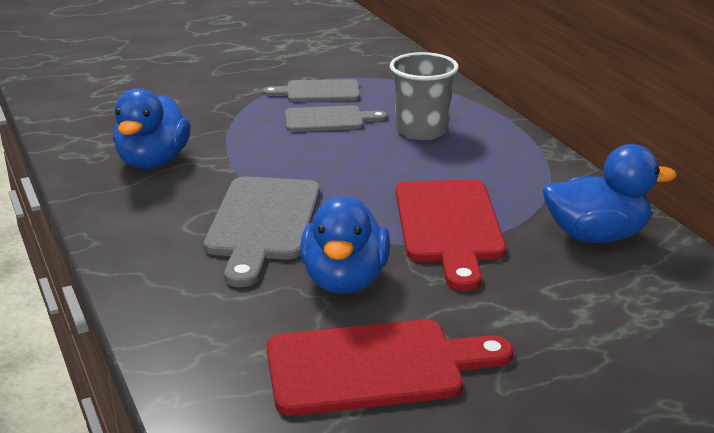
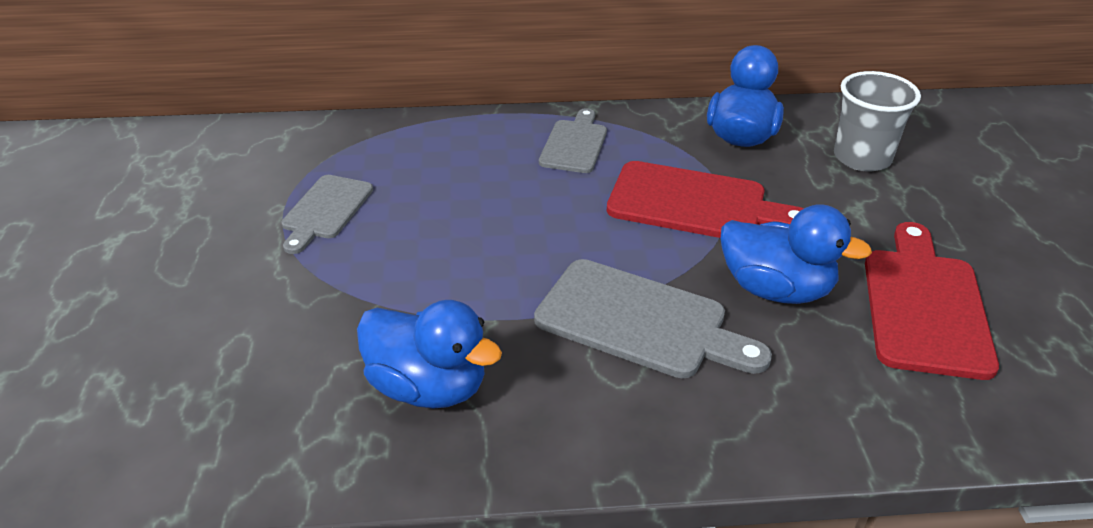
camera: 70 degrees left, 10 degrees up
(328, 119) = (410, 220): grey cutting board -> grey cutting board (574, 144)
(421, 130) = (484, 167): grey cup -> grey cup (862, 158)

